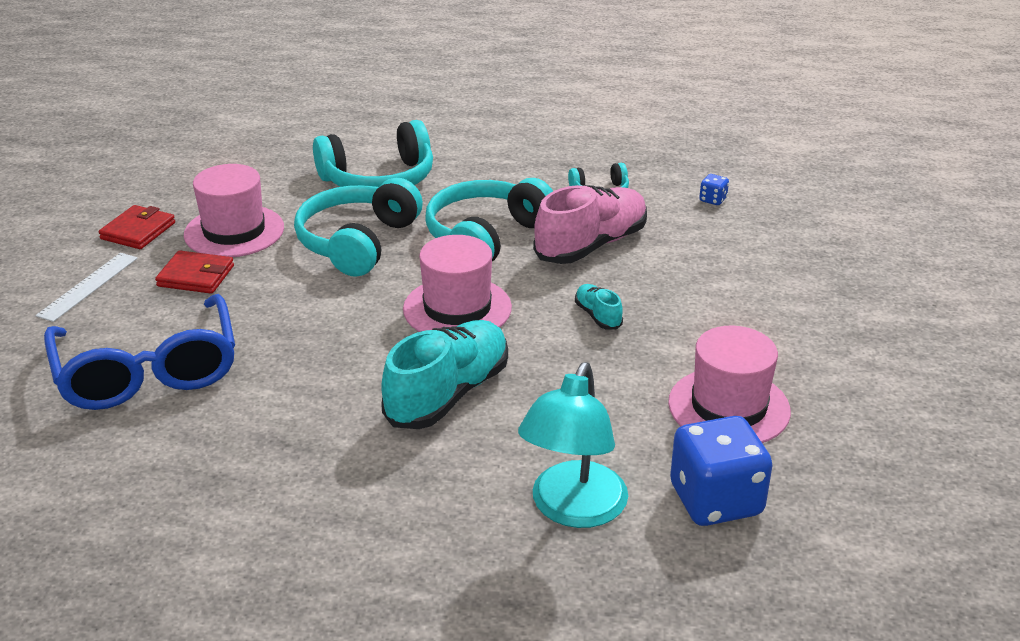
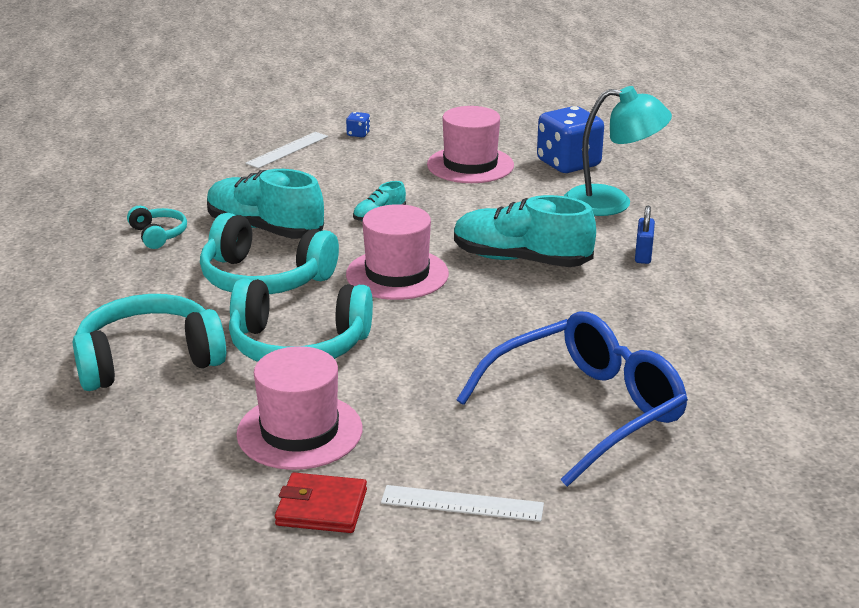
camera: 105 degrees left, 5 degrees down
(196, 276) = (406, 431): red wallet -> none
(379, 179) = (148, 360): turquoise headphones -> turquoise headphones turned 75 degrees counterclockwise
(412, 495) = (643, 255): none -> blue padlock
(591, 245) = (265, 229): pink shoe -> turquoise shoe
(713, 200) = (166, 186): blue dice -> blue dice (358, 134)
(801, 276) = (287, 150): none -> white ruler

